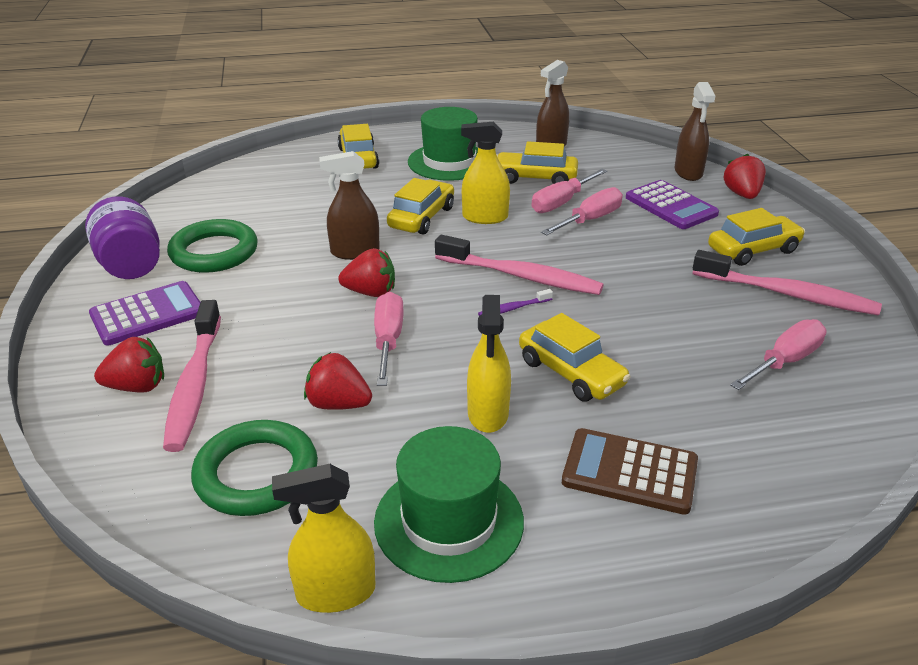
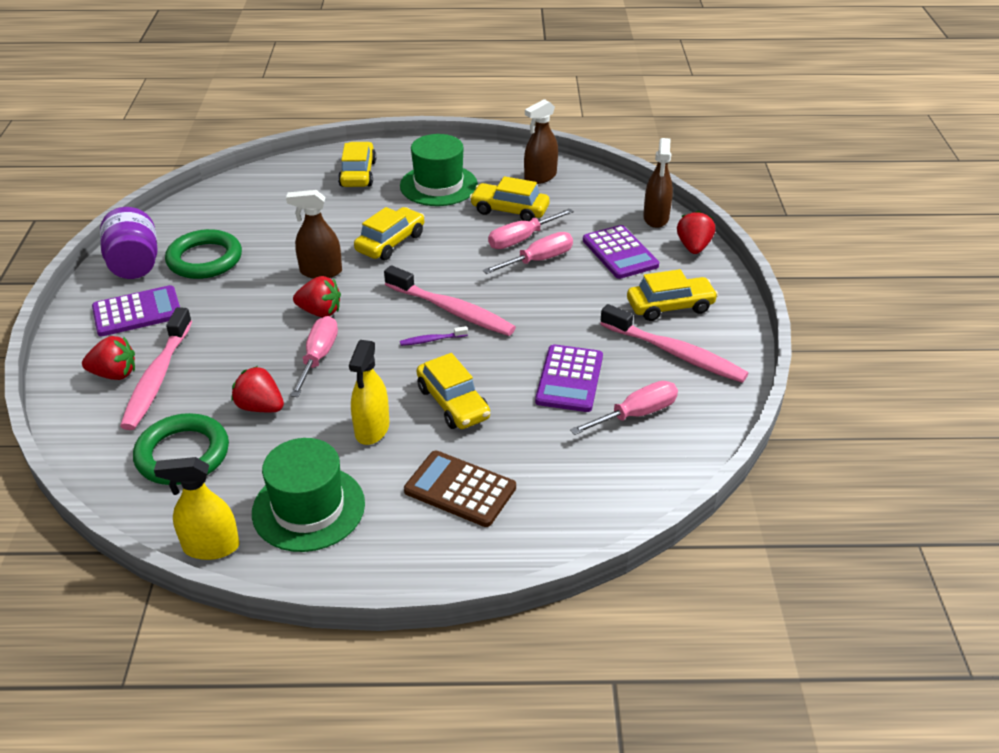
camera: 10 degrees right, 5 degrees up
(485, 217) = (446, 248): yellow spray bottle -> none
(689, 332) = (569, 379): none -> purple calculator

